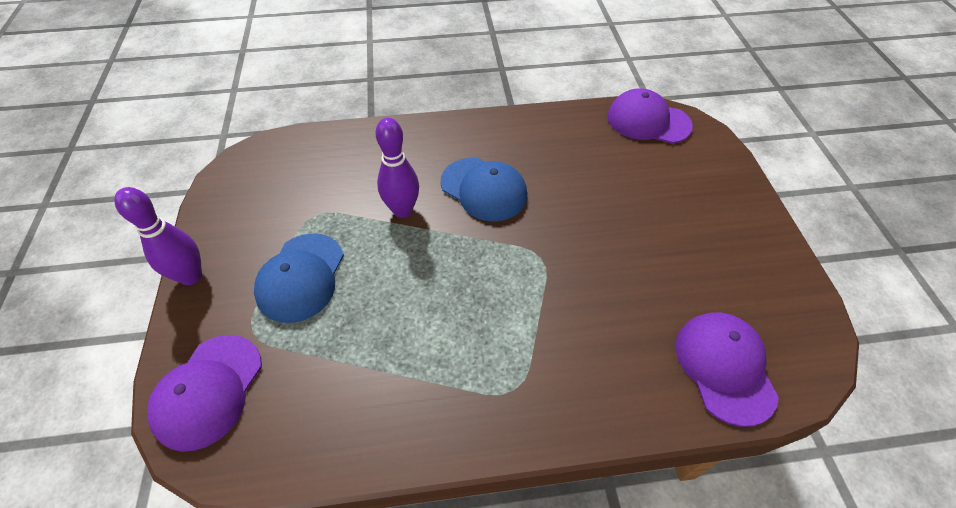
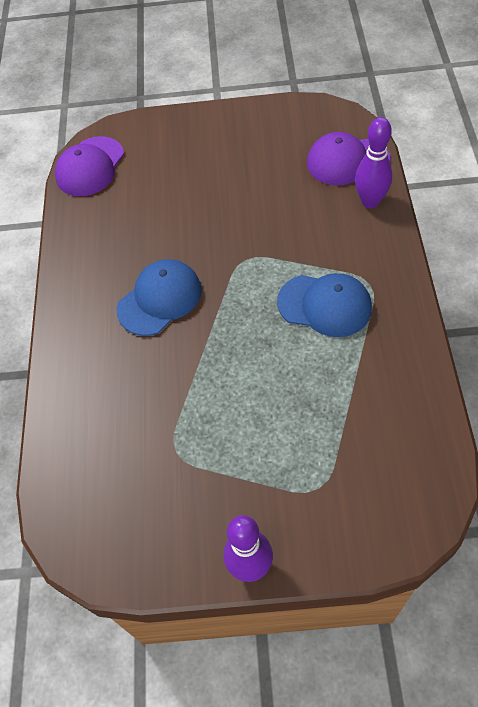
camera: 80 degrees left, 5 degrees up
(208, 391) = (381, 514): purple cap -> none
(301, 277) = (257, 453): blue cap -> blue cap (325, 305)
(402, 210) = (179, 368): purple bowling pin -> purple bowling pin (370, 201)

